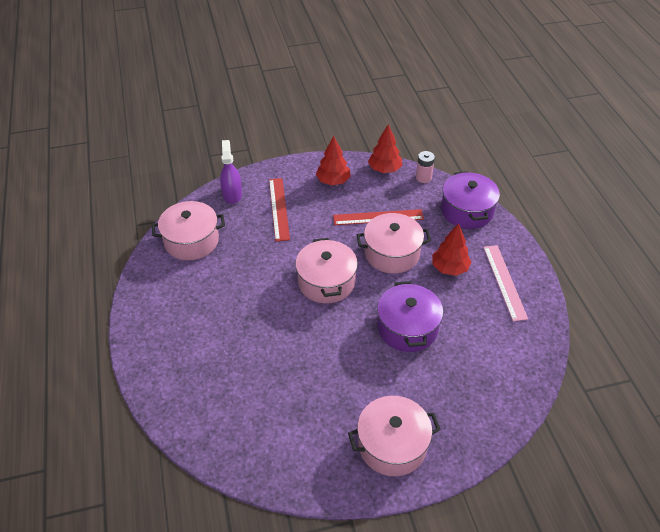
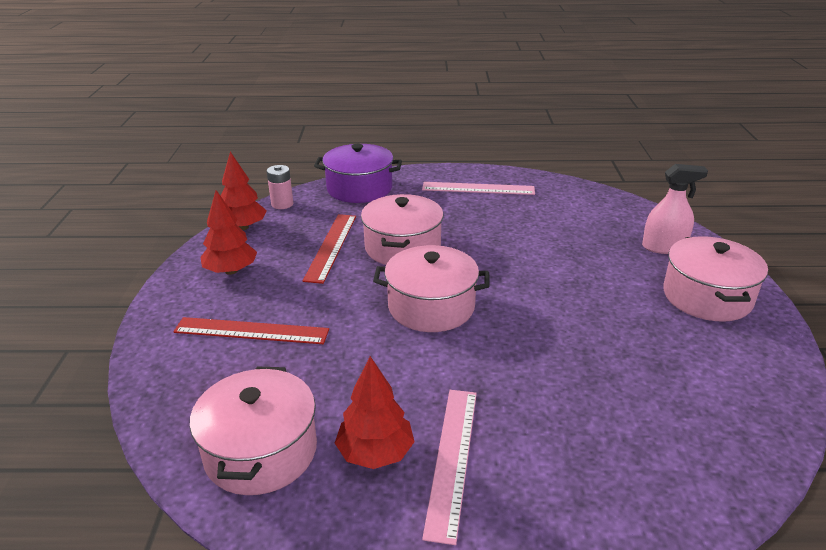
camera: 75 degrees left, 15 degrees down
(199, 314) = (452, 459): none -> pink ruler
(232, 194) = (175, 381): purple spray bottle -> none
(407, 328) = (530, 257): purple pot -> none
(449, 268) = (445, 214): red tree -> red tree (375, 453)
(460, 418) = (664, 247): none -> pink spray bottle

